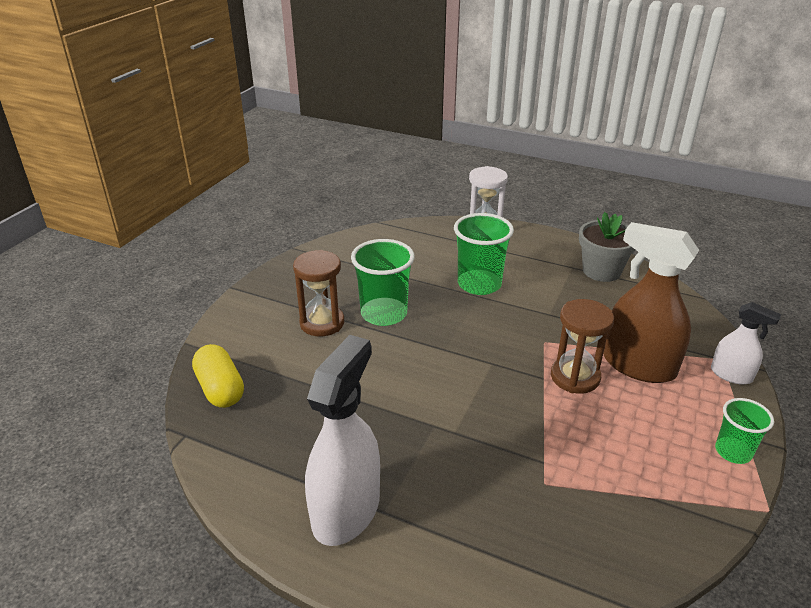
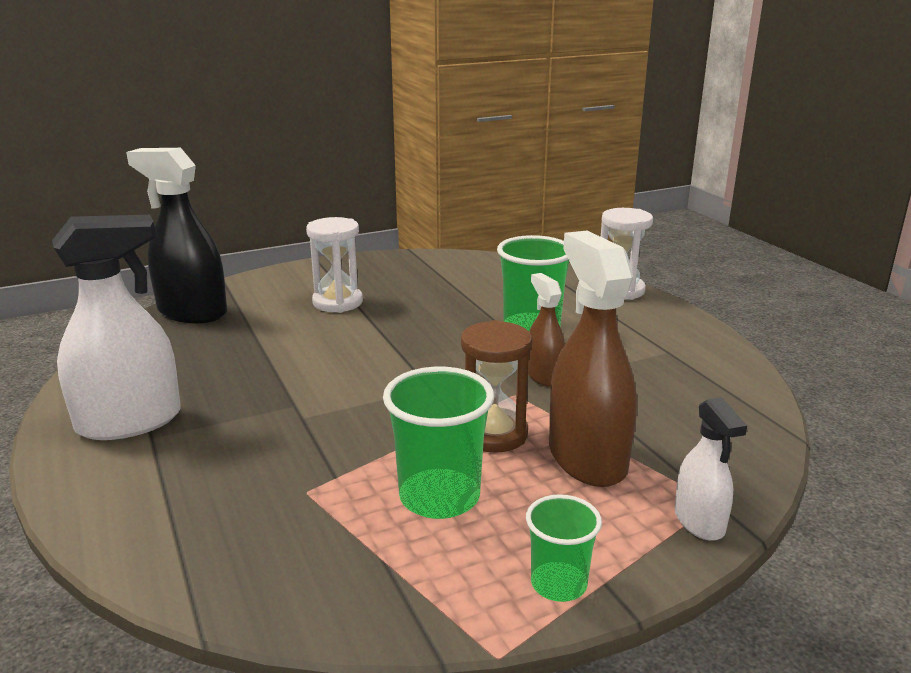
camera: 40 degrees right, 10 degrees down
(220, 389) = (192, 312): yellow capsule -> black spray bottle
(322, 323) = (337, 302): brown hourglass -> white hourglass
(384, 314) = (399, 315): green cup -> green cup (439, 497)
(538, 319) = (544, 376): none -> brown spray bottle
(601, 271) = (700, 367): grey flower pot -> none

